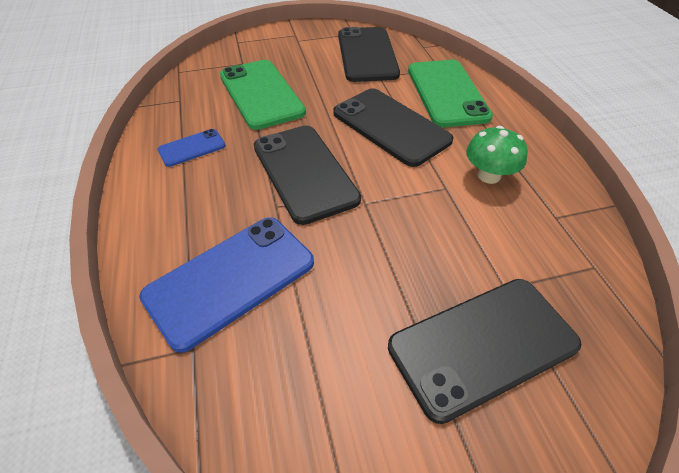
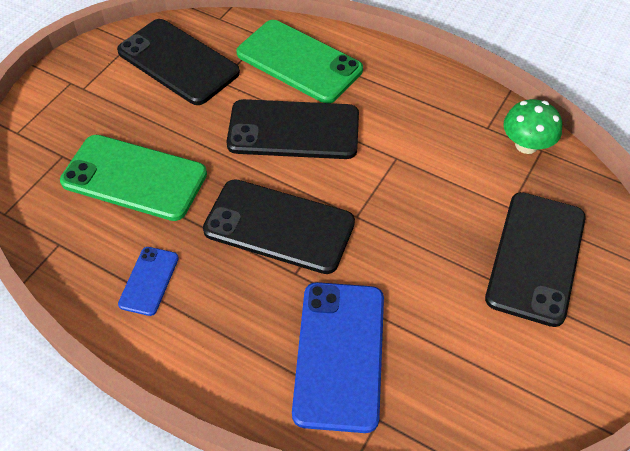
camera: 45 degrees left, 5 degrees up
(489, 175) = (413, 124): green mushroom -> green mushroom (526, 145)

